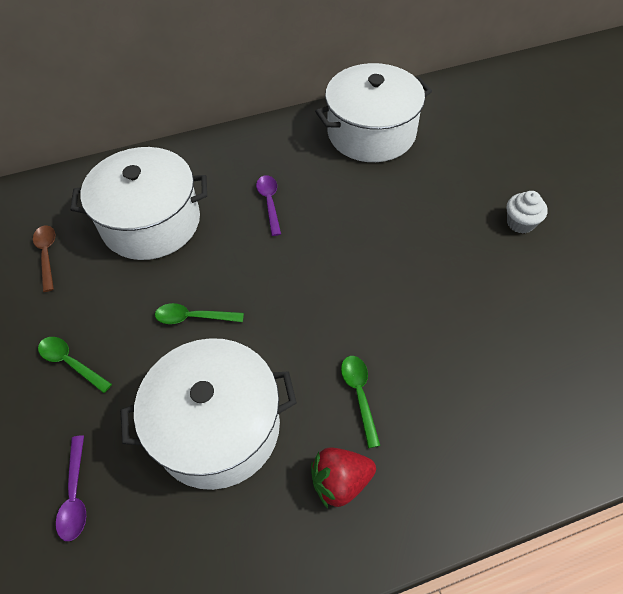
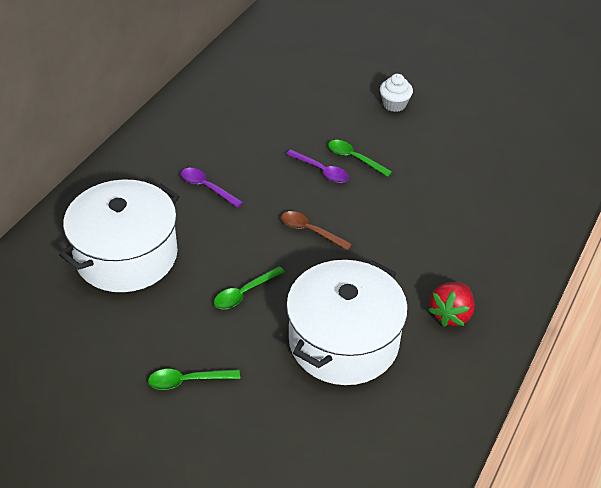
camera: 45 degrees left, 10 degrees down
(47, 255) = (64, 331): brown spoon -> brown spoon (310, 231)
(75, 495) = (298, 445): purple spoon -> purple spoon (321, 171)
(359, 395) = (409, 263): green spoon -> green spoon (354, 158)
(371, 133) = (227, 98): white pot -> none

